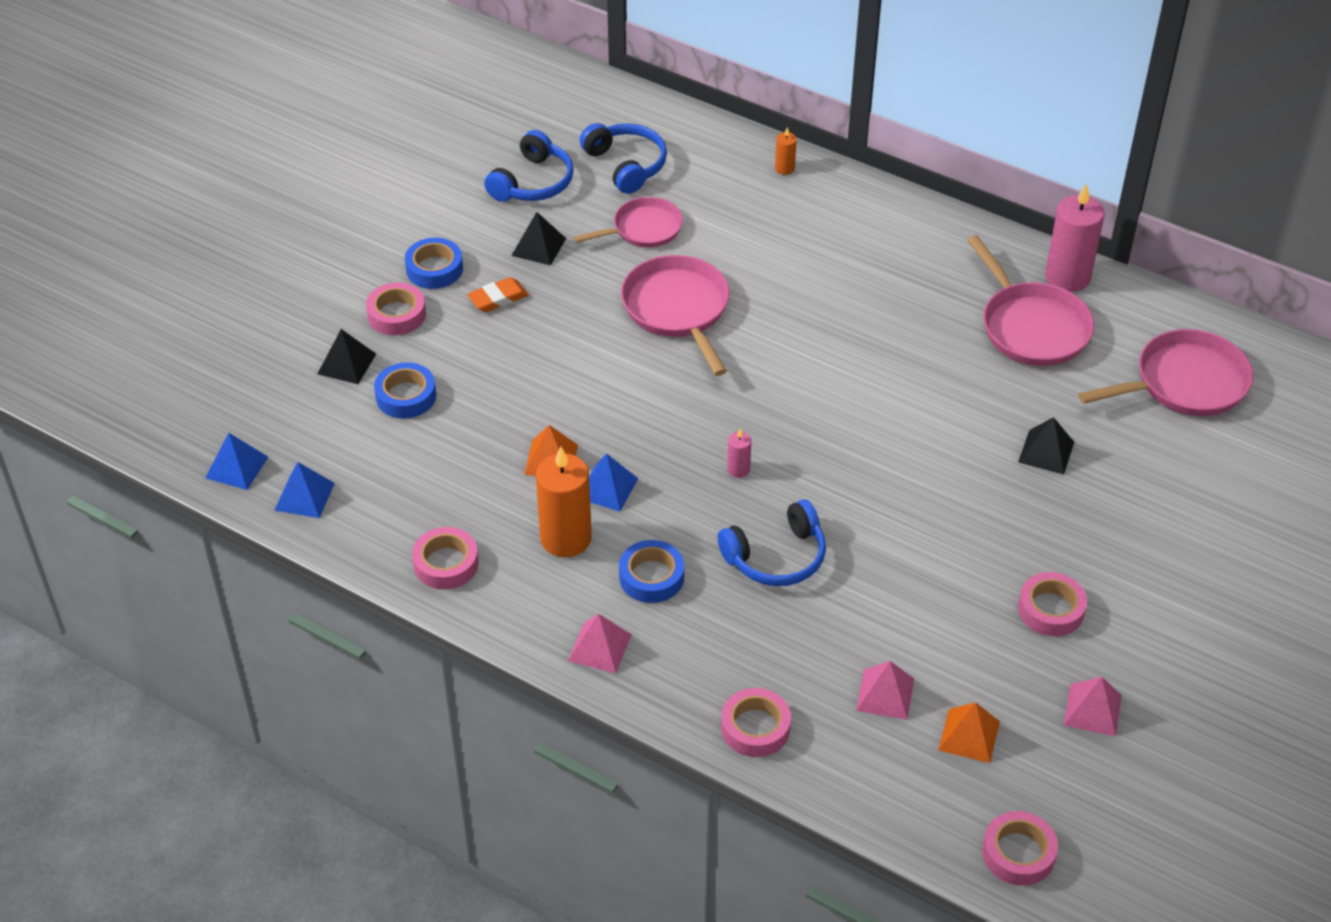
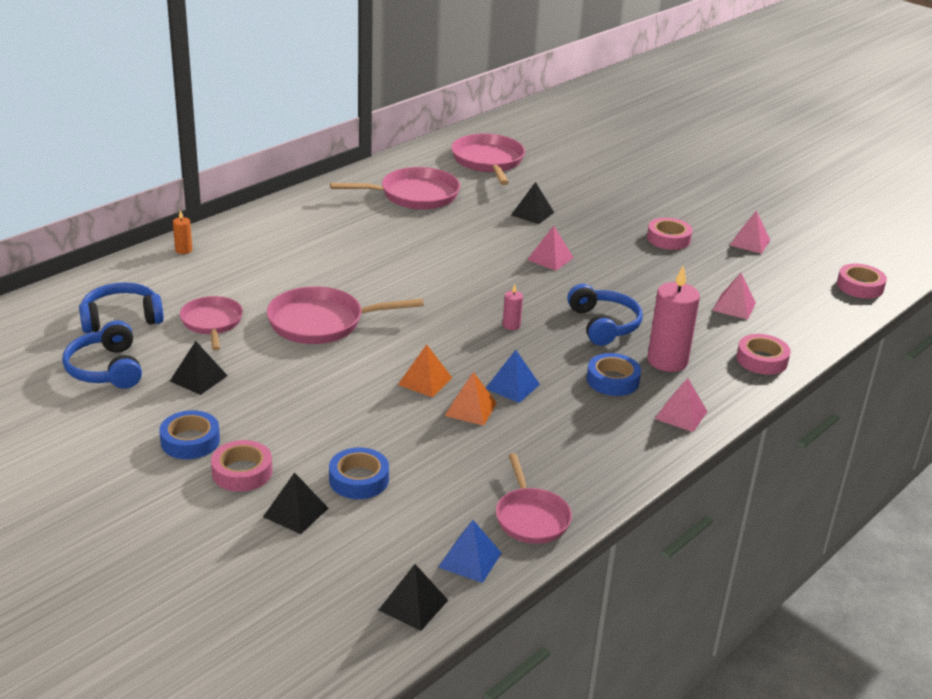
camera: 80 degrees left, 15 degrees down
(236, 467) = (413, 605): blue pyramid -> black pyramid
(377, 533) = (531, 517): none -> pink pan
(446, 564) = (577, 481): pink tape -> none
(498, 298) = (254, 409): orange eraser -> none
(533, 182) = (106, 369): blue headphones -> blue headphones turned 150 degrees counterclockwise
(566, 538) = (562, 414): orange candle -> none
(925, 486) = (550, 258): none -> pink pyramid
(969, 735) = (769, 284): orange pyramid -> orange pyramid (425, 381)
(1067, 277) = (373, 175): pink candle -> pink candle (667, 361)

